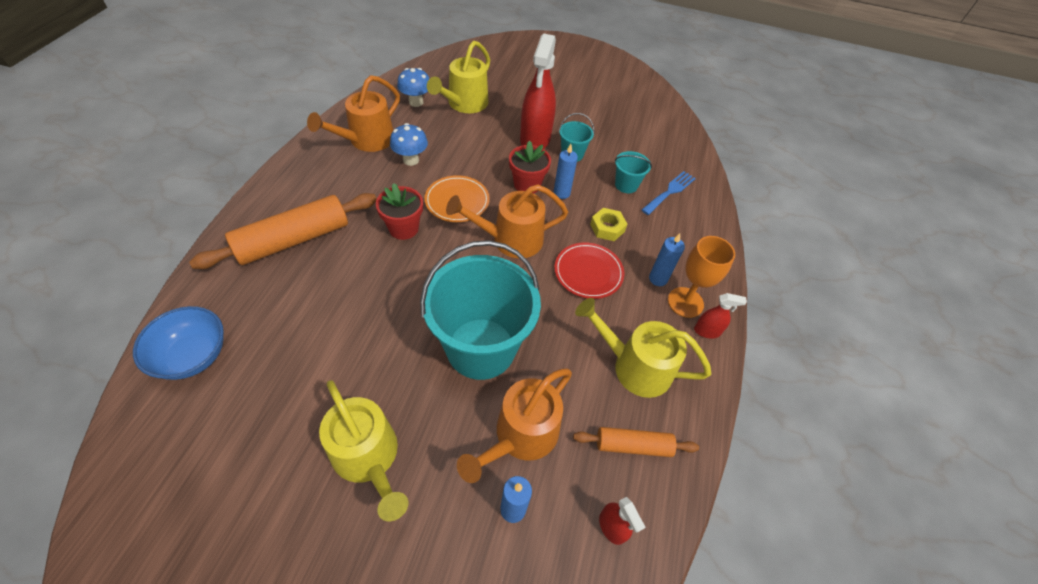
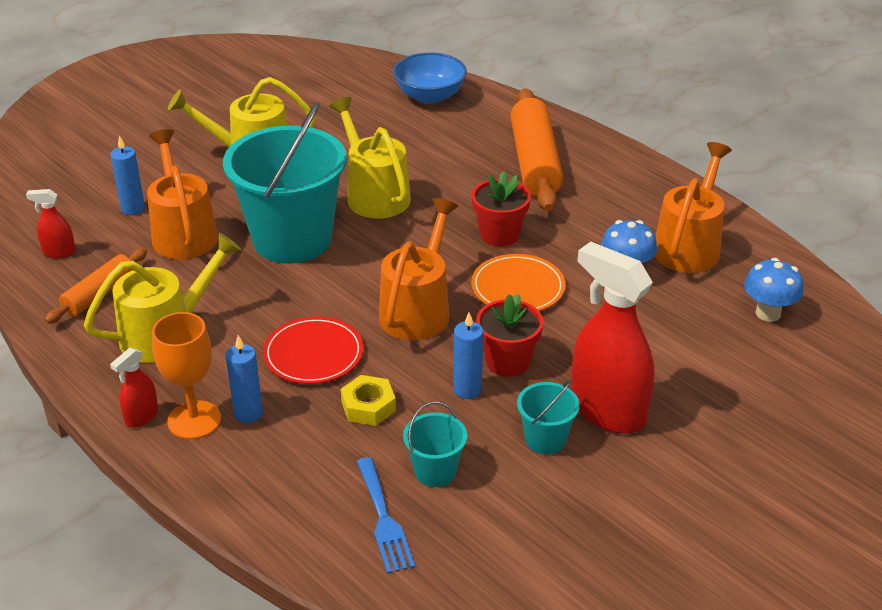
camera: 125 degrees right, 15 degrees down
(366, 141) = (689, 245): orange watering can -> orange watering can turned 45 degrees clockwise
(464, 104) = (741, 363): yellow watering can -> yellow watering can (374, 194)

